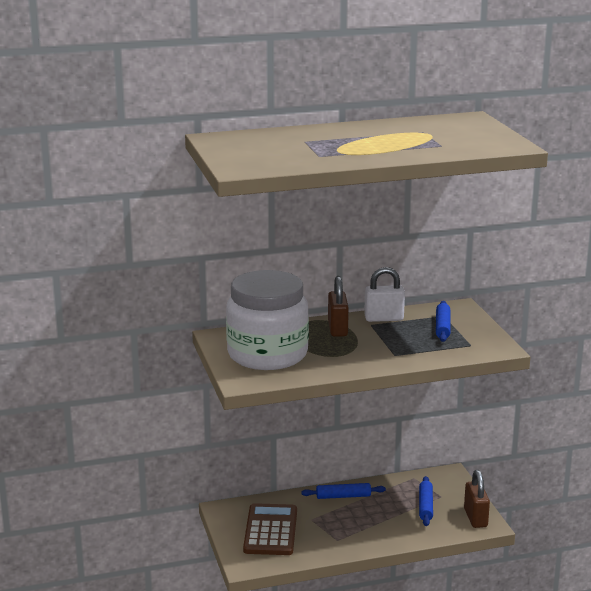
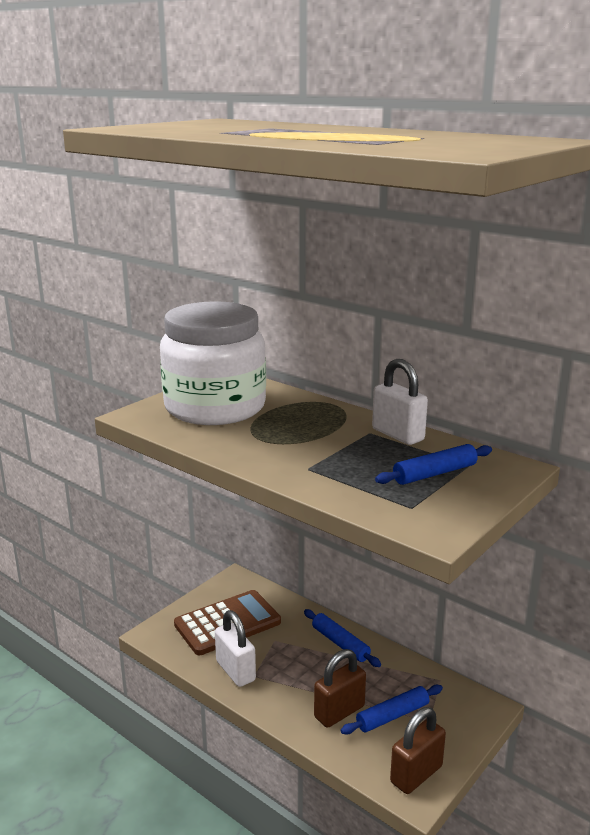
camera: 55 degrees right, 0 degrees up
(325, 545) = (235, 671): none -> white padlock
(337, 329) = (329, 420): brown padlock -> brown padlock (339, 712)

